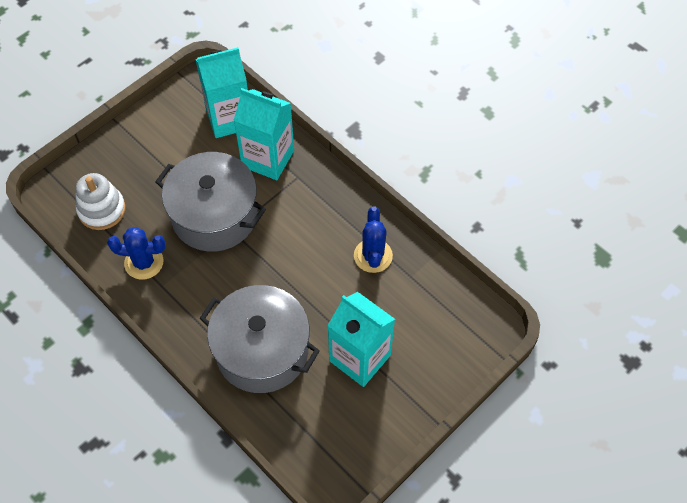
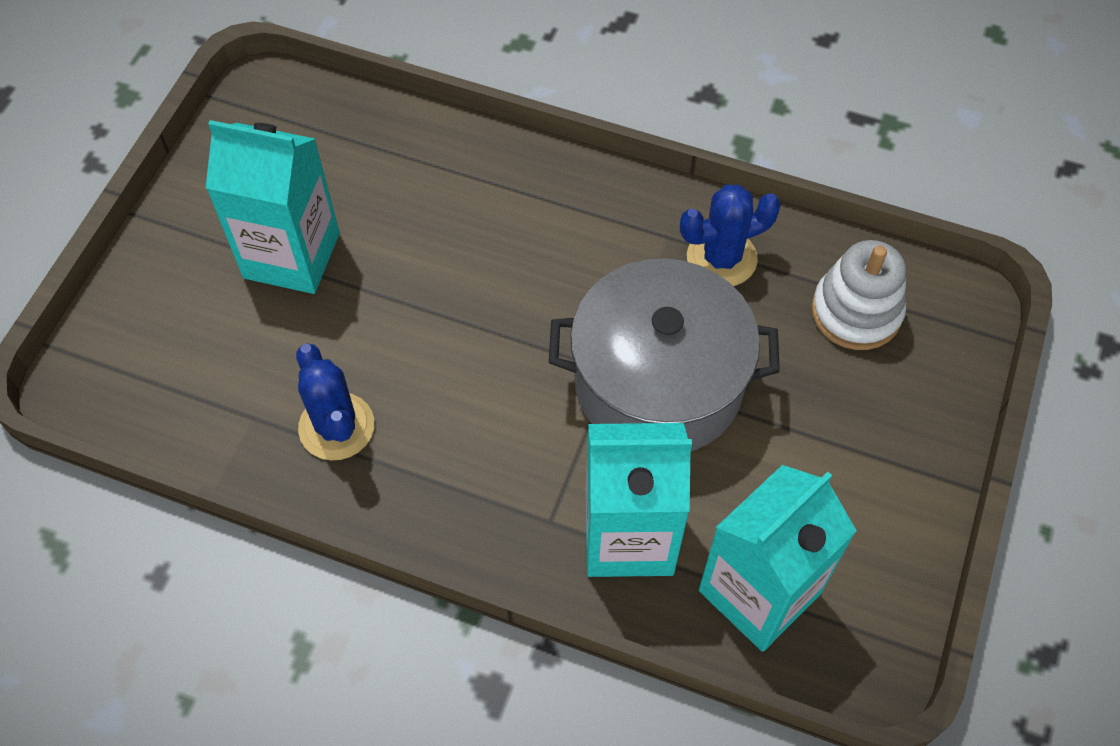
camera: 155 degrees right, 0 degrees up
(262, 350) = (452, 207): grey pot -> none

